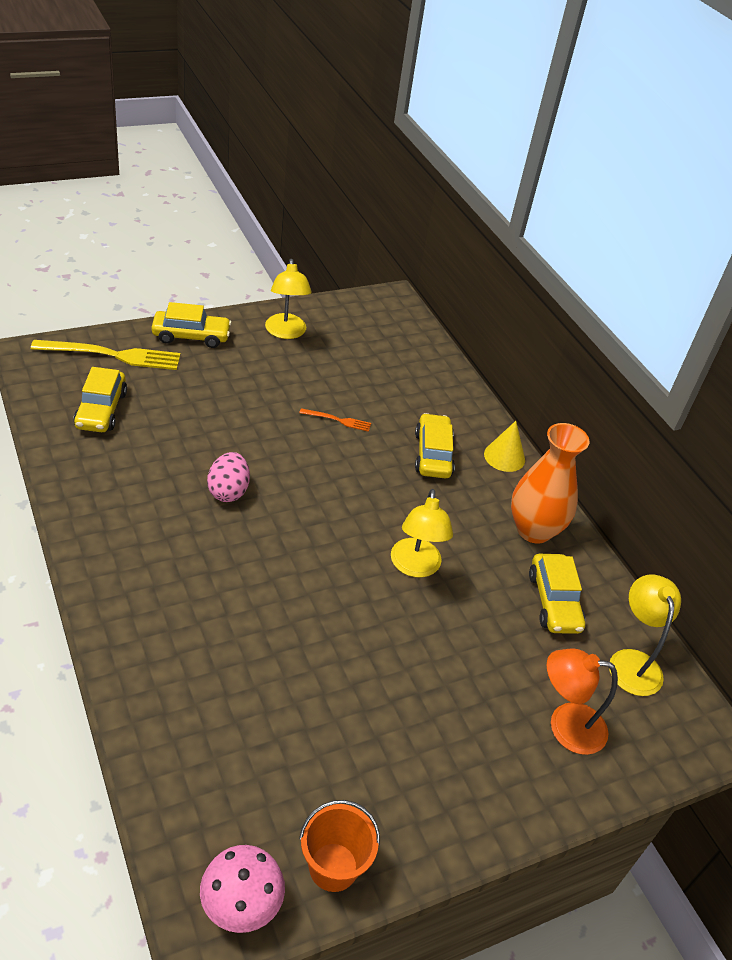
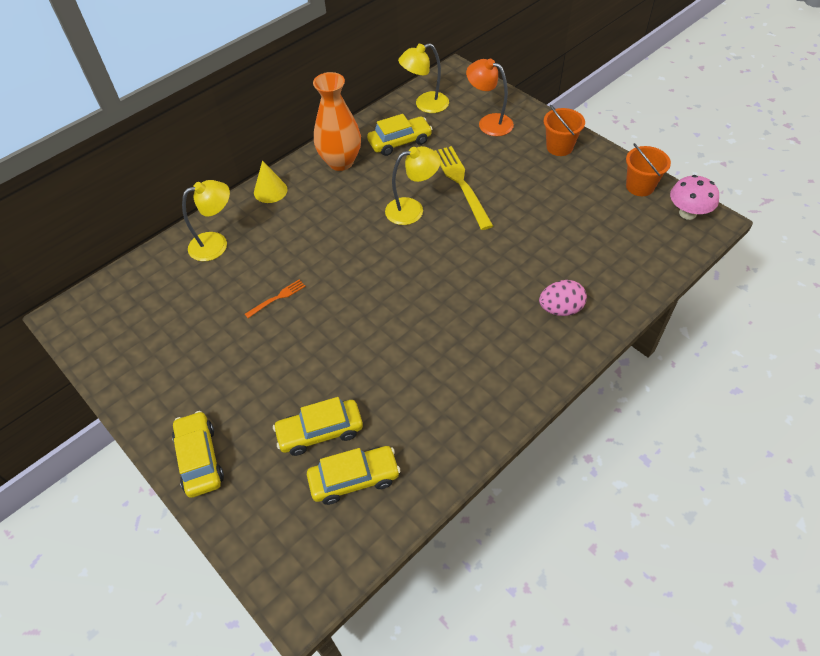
camera: 100 degrees left, 10 degrees up
(112, 355) = (264, 515): yellow fork -> yellow fork (461, 184)
(228, 491) = (403, 337): pink egg -> pink egg (560, 309)
(286, 332) = (160, 380): yellow lamp -> yellow lamp (216, 243)
(338, 420) = (277, 298): orange fork -> orange fork turned 60 degrees clockwise
(433, 454) = (289, 229): yellow car -> yellow car (320, 432)
(472, 796) = (559, 147): none -> orange bucket
(565, 726) = (489, 122): orange lamp -> orange lamp turned 135 degrees clockwise

